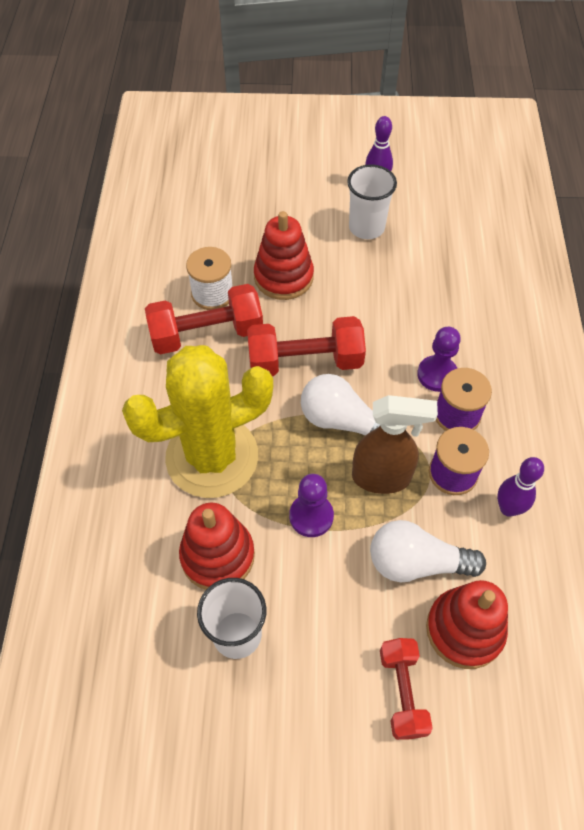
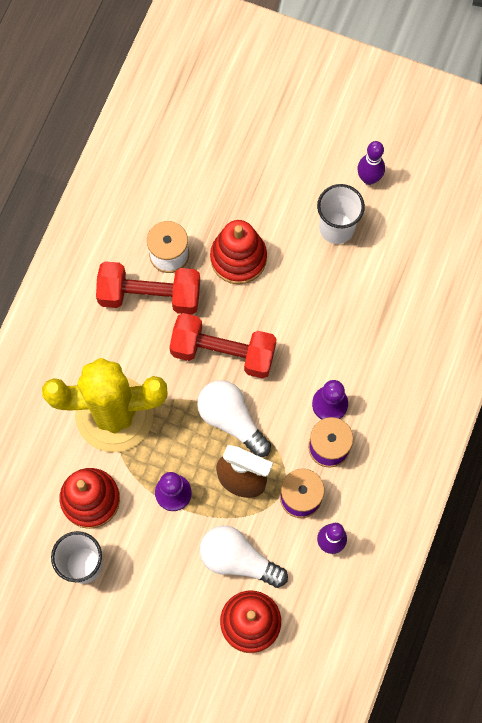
camera: 20 degrees right, 15 degrees up
(402, 692) = (185, 649): red dumbbell -> none

